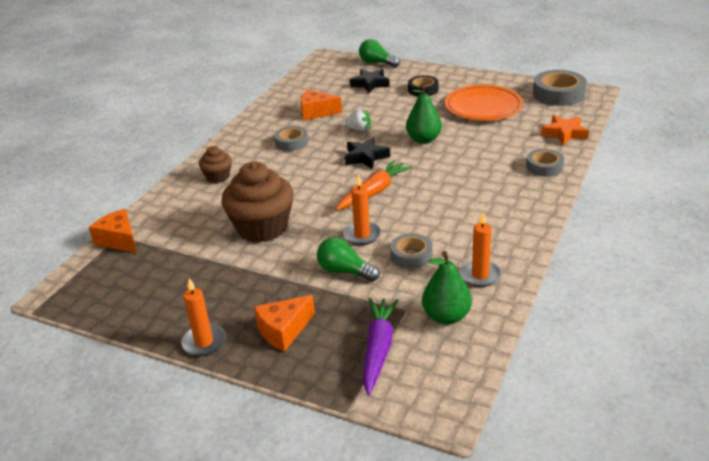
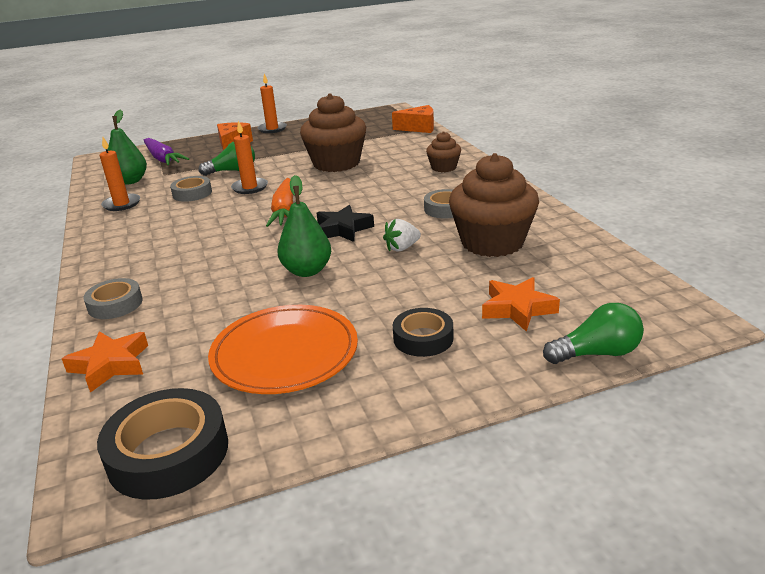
camera: 135 degrees right, 5 degrees down
(316, 112) = (492, 242): orange cheese -> brown cupcake
(370, 84) = (517, 309): black star -> orange star
(558, 94) = (168, 453): grey tape -> black tape

